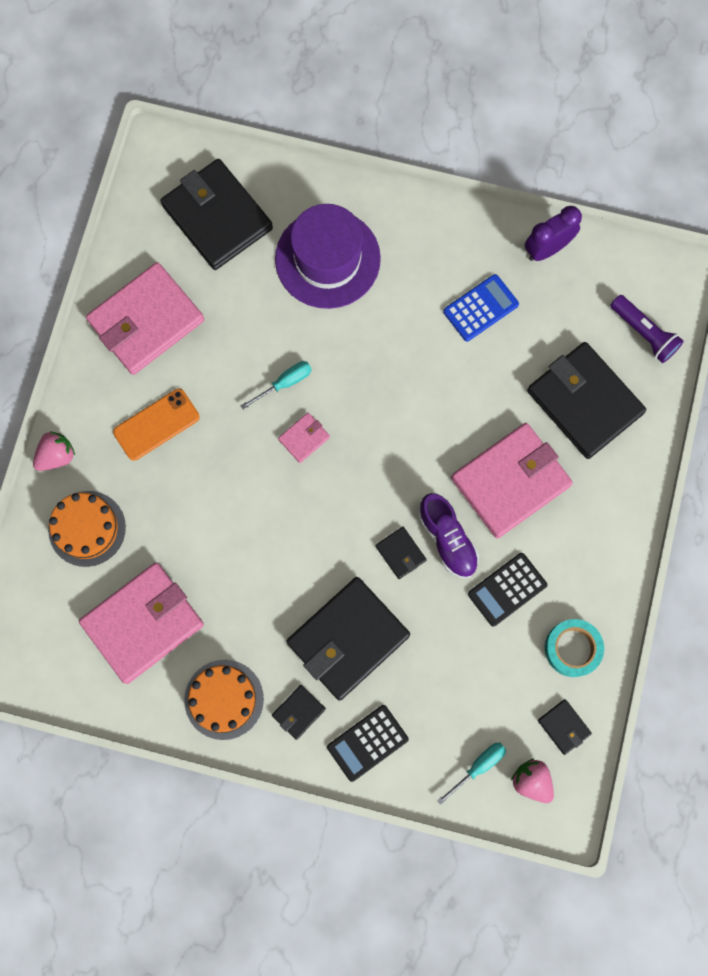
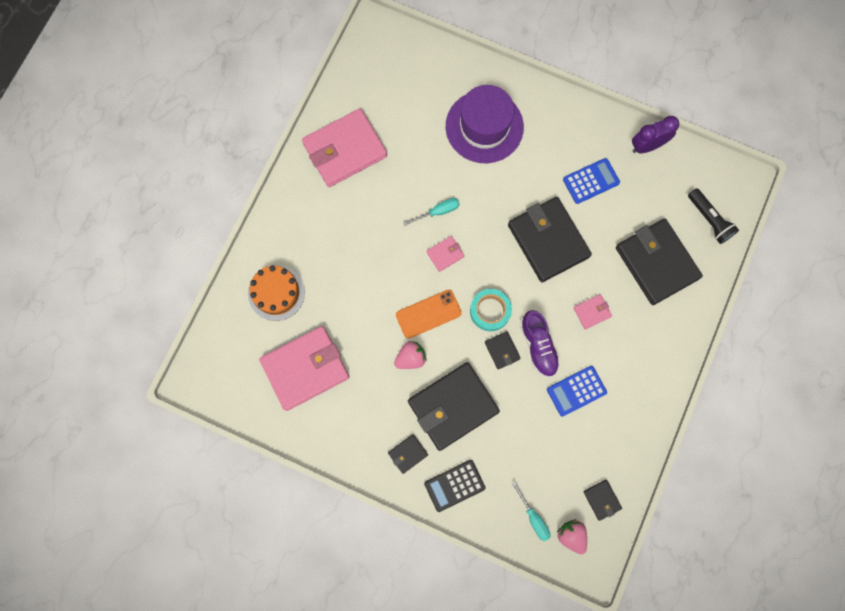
camera: 10 degrees right, 0 degrees up
(57, 456) = (263, 236): pink strawberry -> pink strawberry (411, 358)
(156, 424) = (339, 226): orange phone -> orange phone (428, 314)
(217, 217) = (409, 83): black wallet -> black wallet (548, 240)
(224, 699) = (354, 434): orange cake -> none
(478, 766) = (533, 517): turquoise screwdriver -> turquoise screwdriver turned 90 degrees clockwise
(507, 589) = (576, 391): black calculator -> blue calculator
(510, 482) = (592, 312): pink wallet -> pink wallet, size x0.43
(572, 648) = (618, 443): turquoise tape -> turquoise tape (490, 311)
(644, 333) = (709, 220): purple flashlight -> black flashlight

